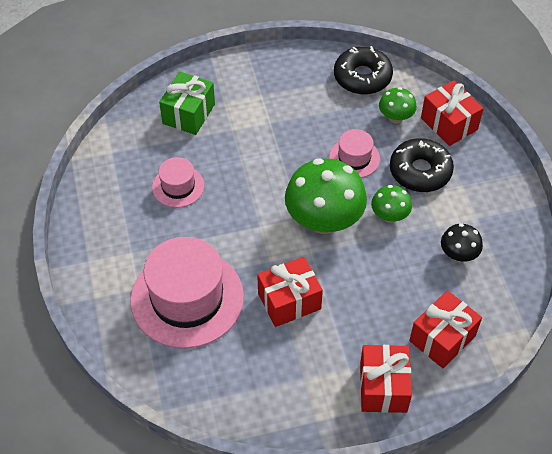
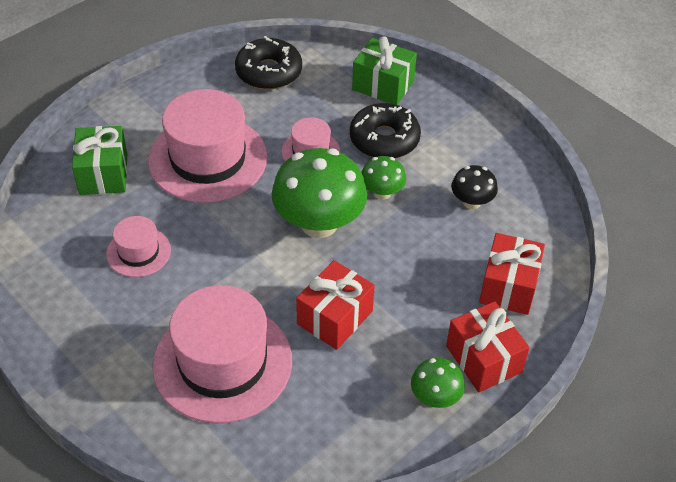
camera: 30 degrees left, 5 degrees down
(271, 132) = (208, 159): none -> pink hat
(395, 117) = (327, 98): green mushroom -> green mushroom (435, 397)
(449, 124) = (383, 85): red gift -> green gift

